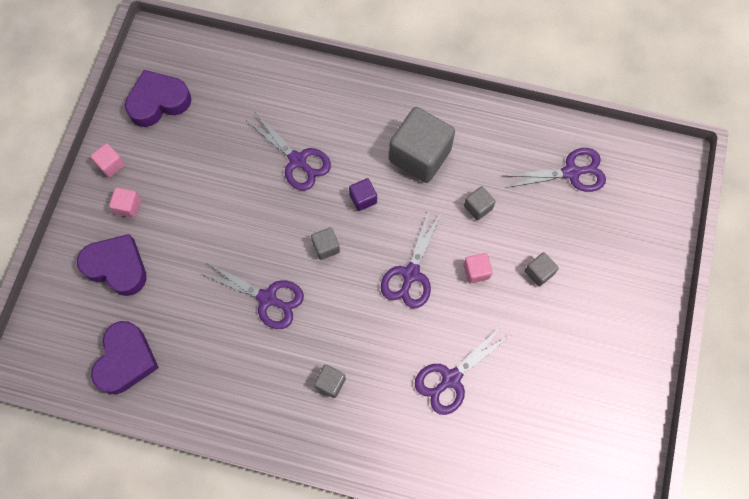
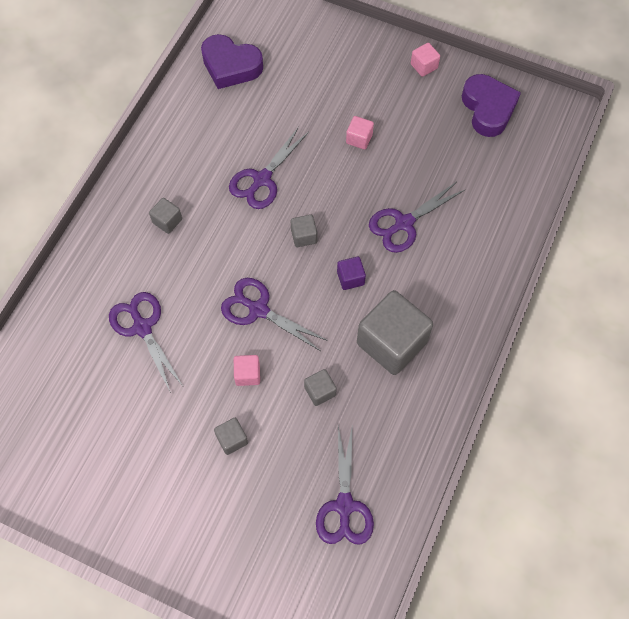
camera: 100 degrees right, 5 degrees down
(117, 267) = (319, 65): purple heart -> none
(128, 206) = (378, 77): pink cube -> pink cube (359, 139)

